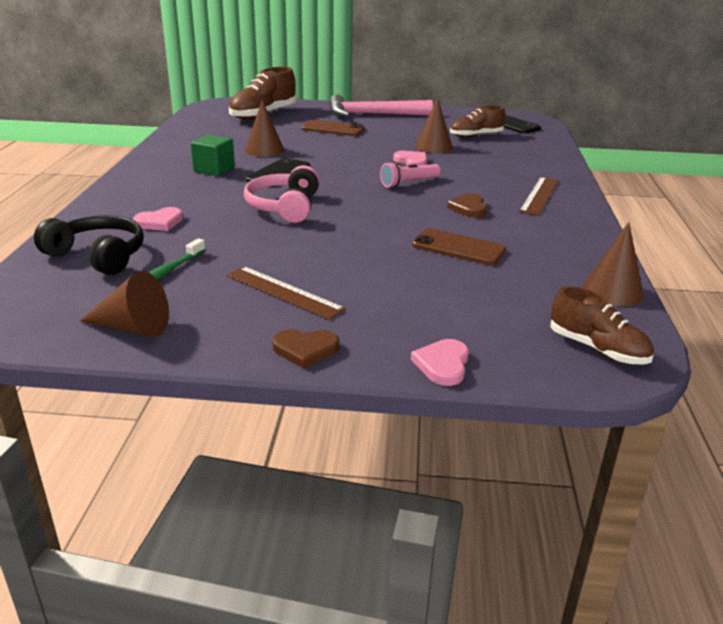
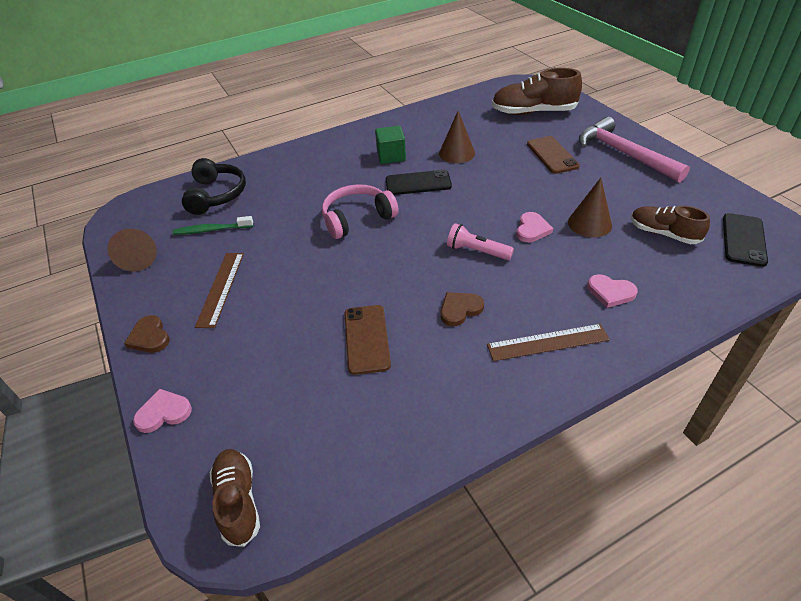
camera: 60 degrees right, 15 degrees up
(160, 222) = (281, 187): pink heart -> pink heart (610, 292)
(597, 349) = (238, 501): brown shoe -> brown shoe turned 150 degrees clockwise
(612, 291) = (361, 477): brown cone -> none

